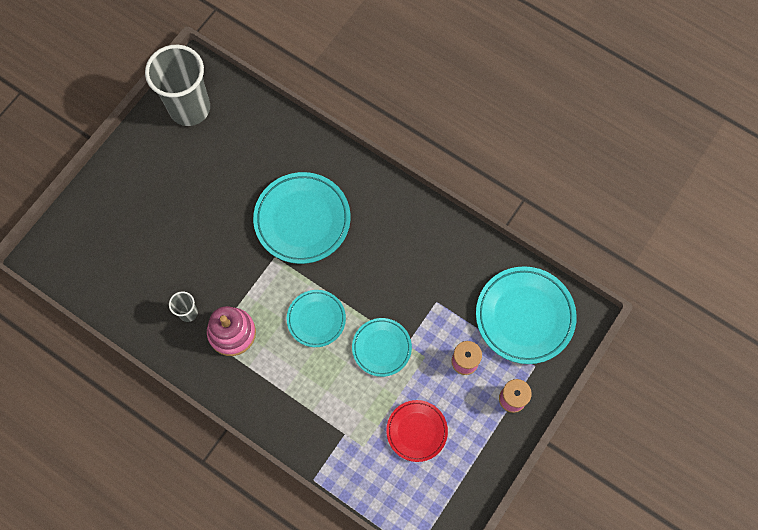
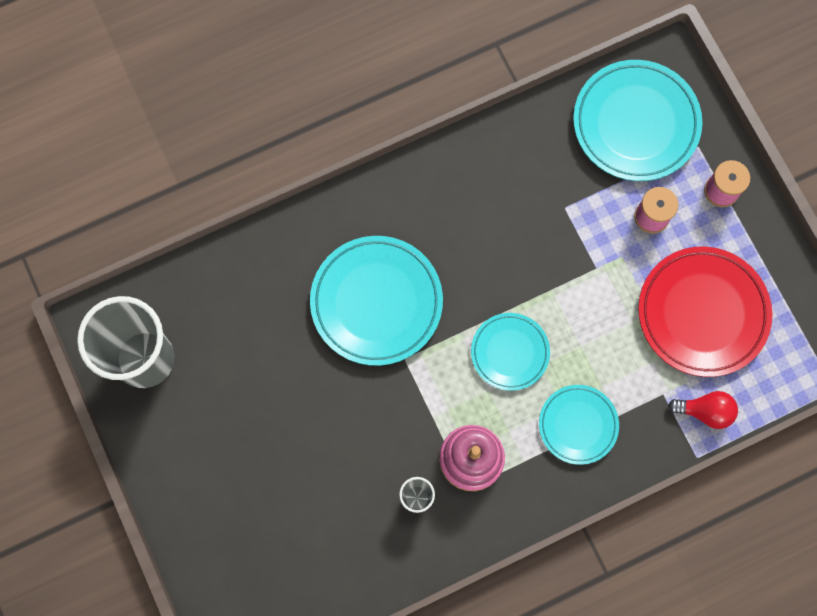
camera: 60 degrees left, 5 degrees up
(348, 468) = (705, 411): none -> red light bulb
(381, 348) = (585, 298): turquoise plate -> turquoise plate (578, 425)
(416, 431) = (702, 313): red plate -> red plate, size x1.69

